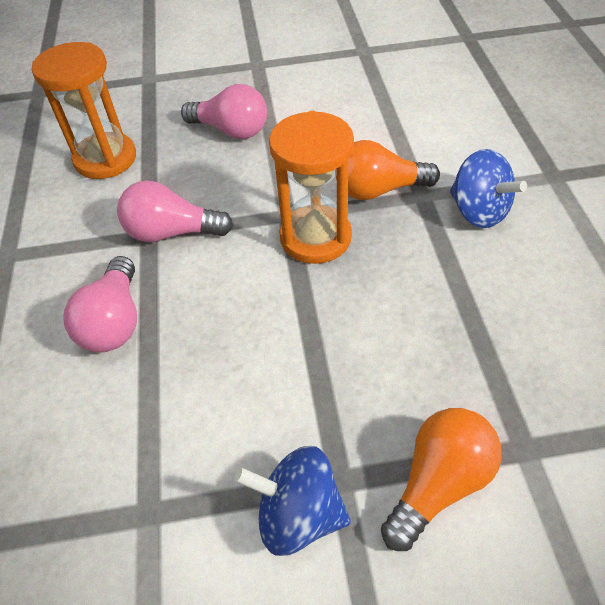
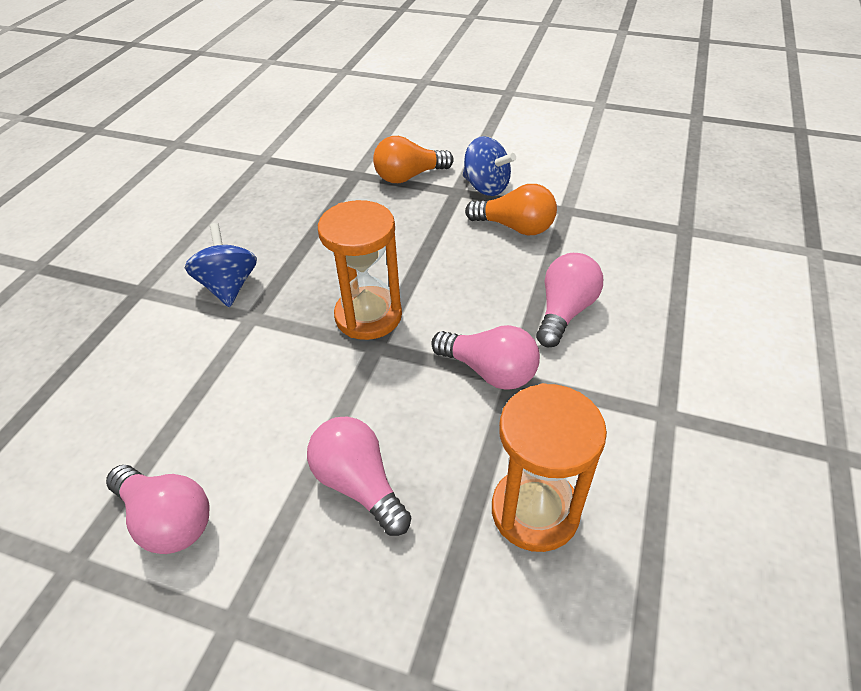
camera: 155 degrees left, 5 degrees down
(333, 78) = (167, 520): none -> pink light bulb
(378, 190) = (280, 336): orange light bulb -> orange light bulb (515, 227)

